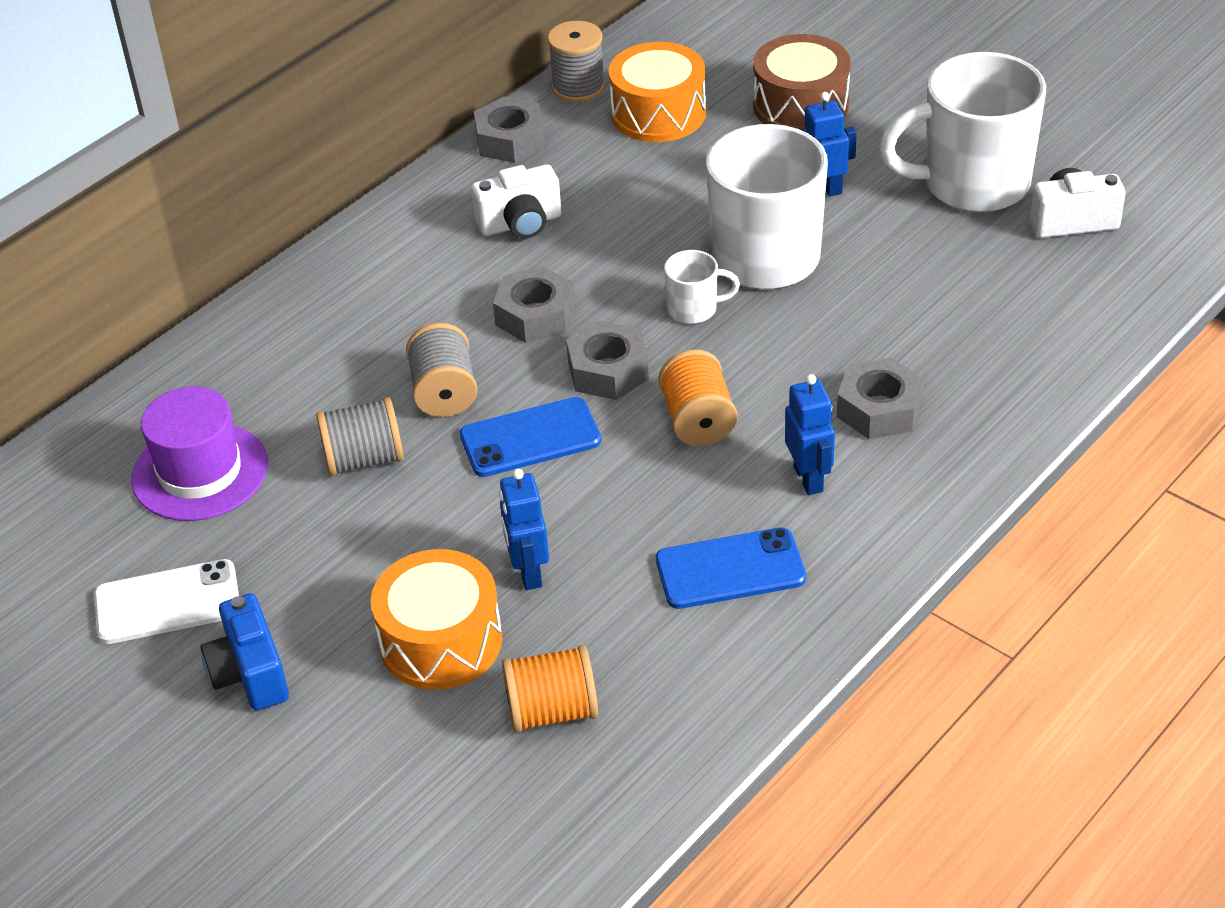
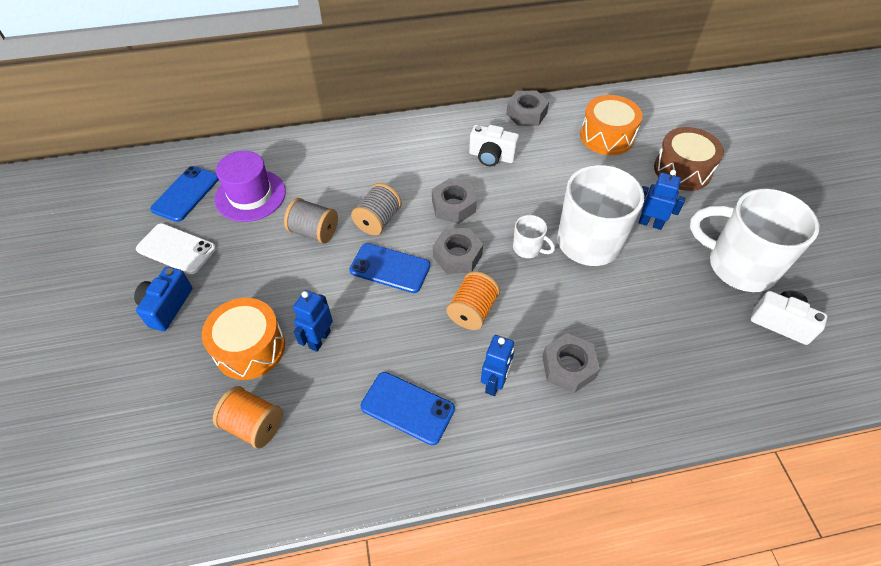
camera: 35 degrees right, 10 degrees up
(84, 530) = (186, 194): none -> blue phone
(578, 87) = (581, 104): grey spool -> none

